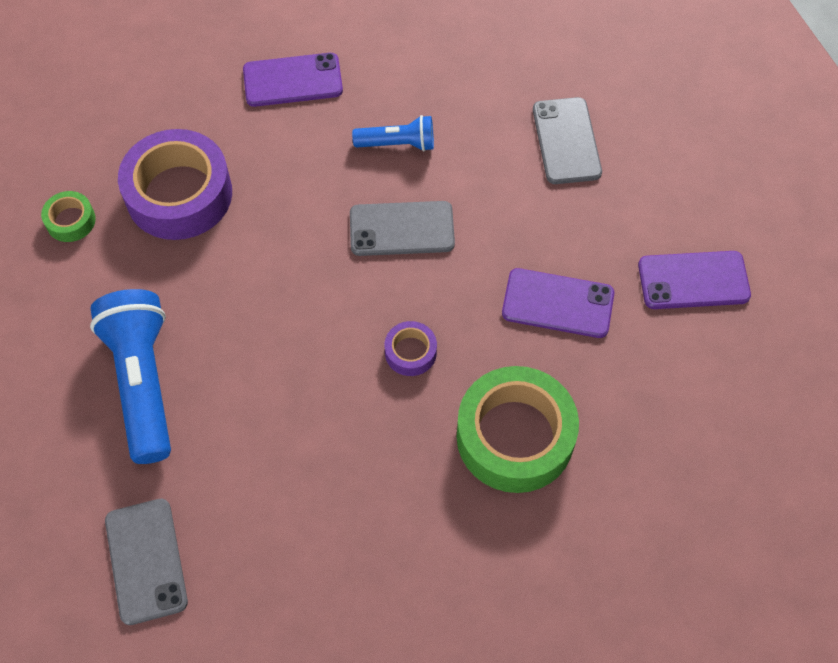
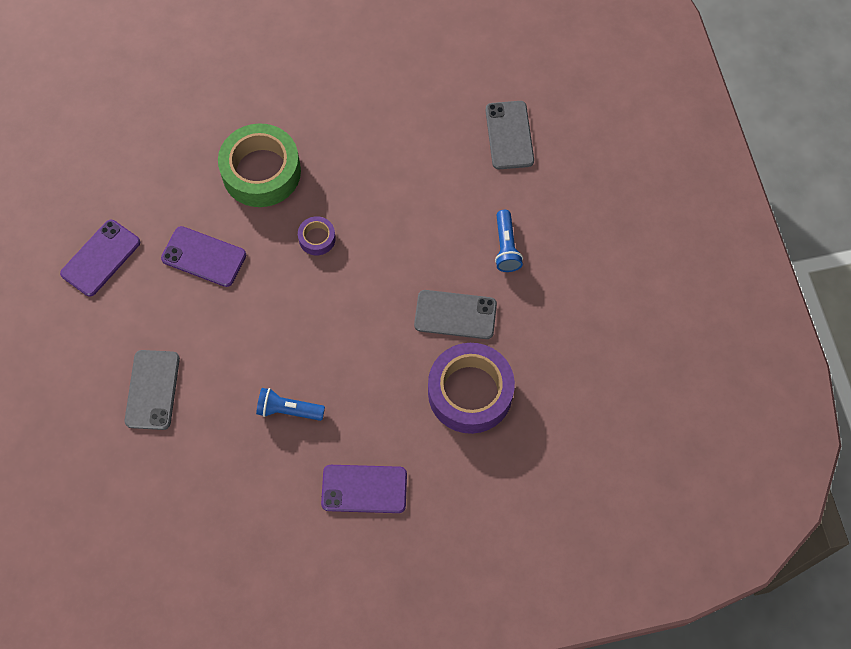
camera: 170 degrees left, 5 degrees up
(71, 221) = (556, 383): green tape -> none
(143, 382) = (506, 247): blue flashlight -> blue flashlight, size x0.54
(401, 229) = (302, 334): grey phone -> grey phone (455, 315)
(693, 280) = (101, 258): purple phone -> purple phone turned 60 degrees counterclockwise

